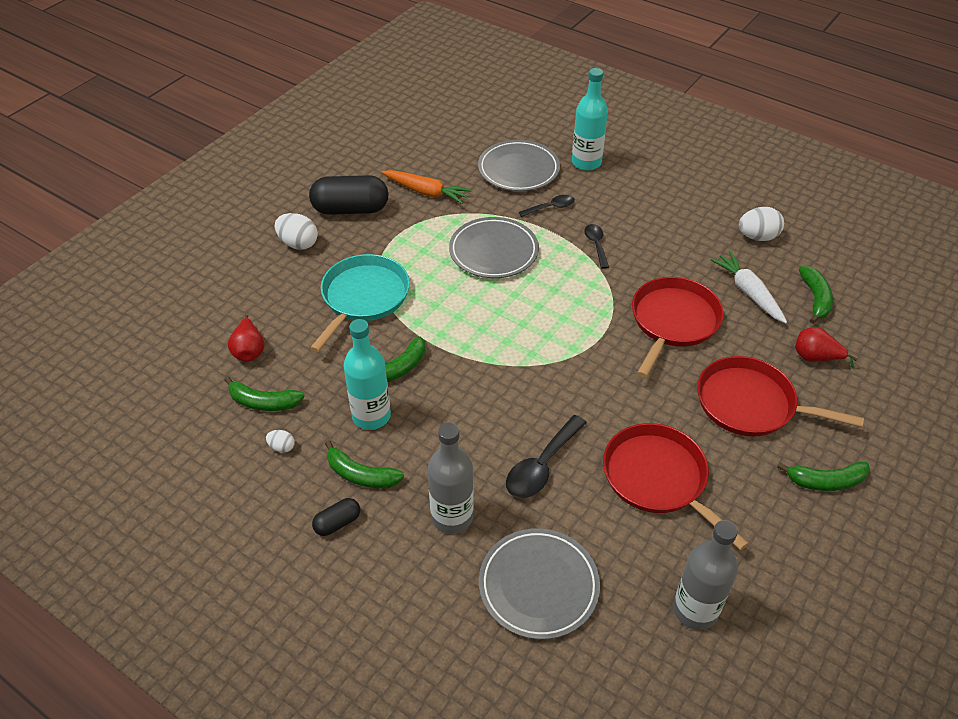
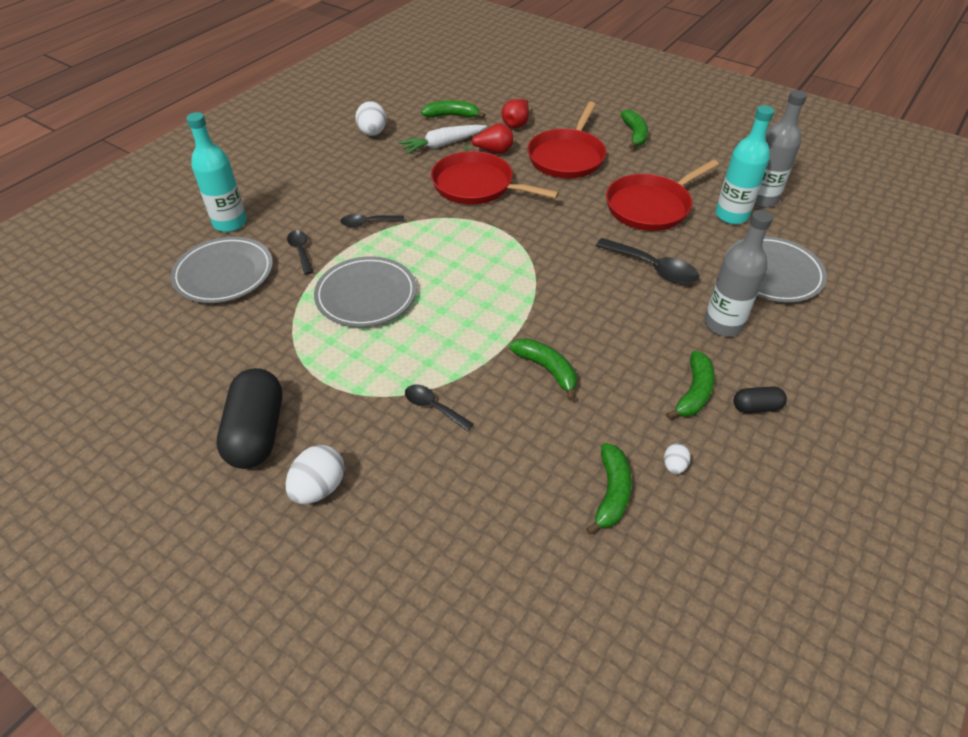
camera: 90 degrees left, 0 degrees up
(249, 350) = (526, 521): red pear -> red pear (493, 152)
(337, 523) = (756, 407): black capsule -> black capsule turned 60 degrees counterclockwise
(363, 298) = (433, 407): turquoise pan -> black spoon
(371, 416) = (616, 388): turquoise bottle -> turquoise bottle (731, 215)
(426, 192) = (242, 355): orange carrot -> none

